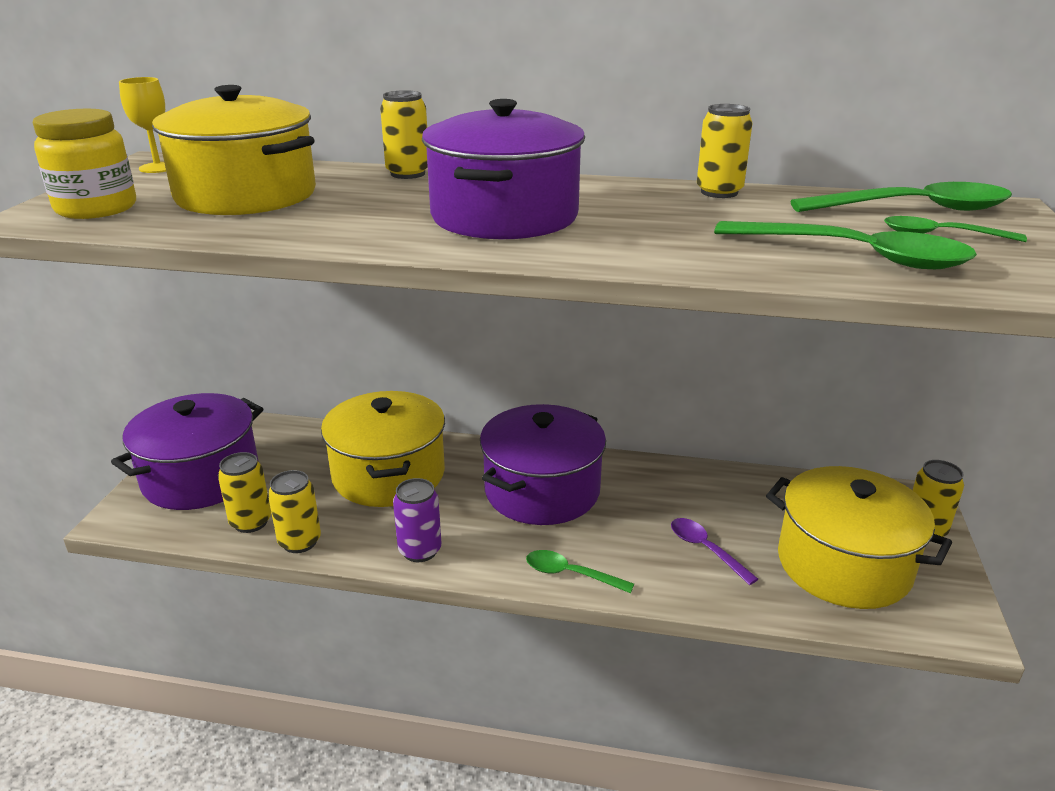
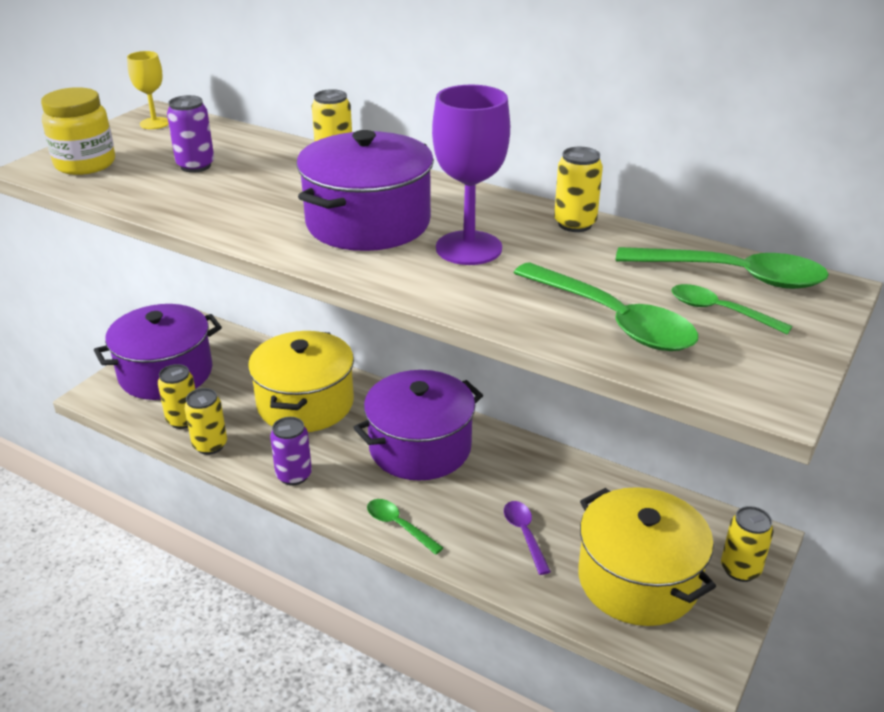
camera: 20 degrees right, 5 degrees up
(246, 195) = (195, 166): yellow pot -> purple can
(638, 222) = (468, 248): none -> purple goblet

